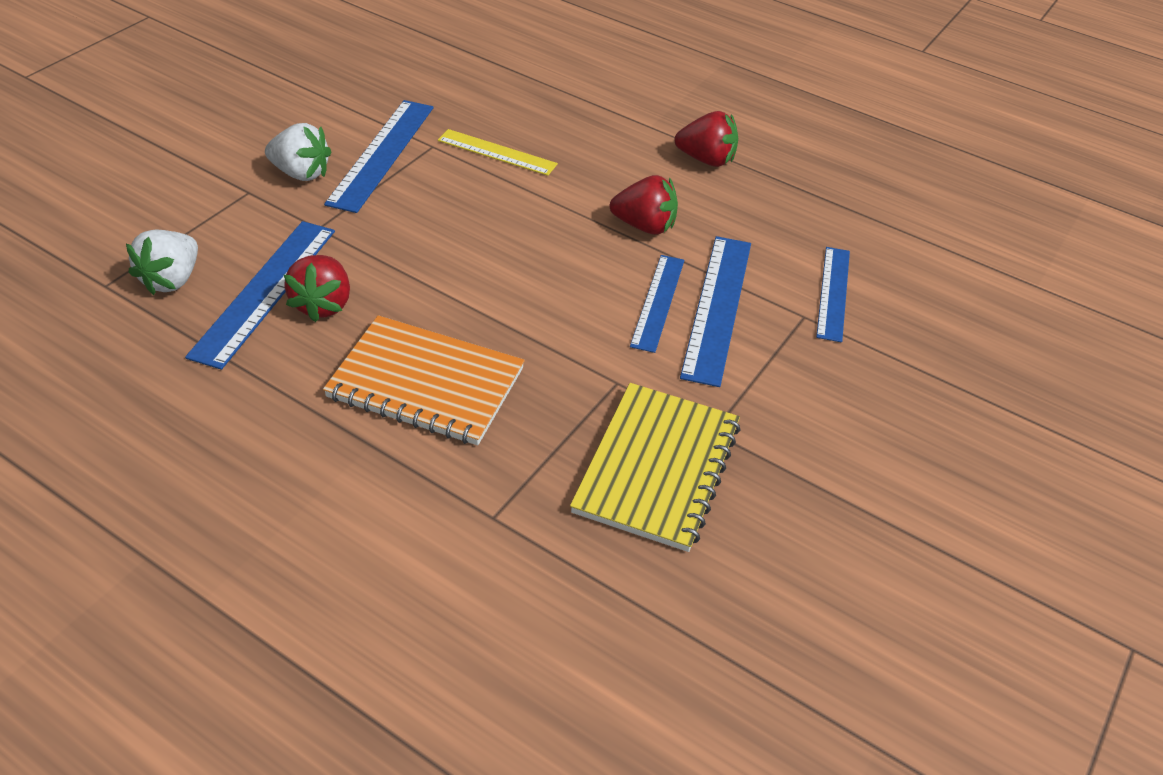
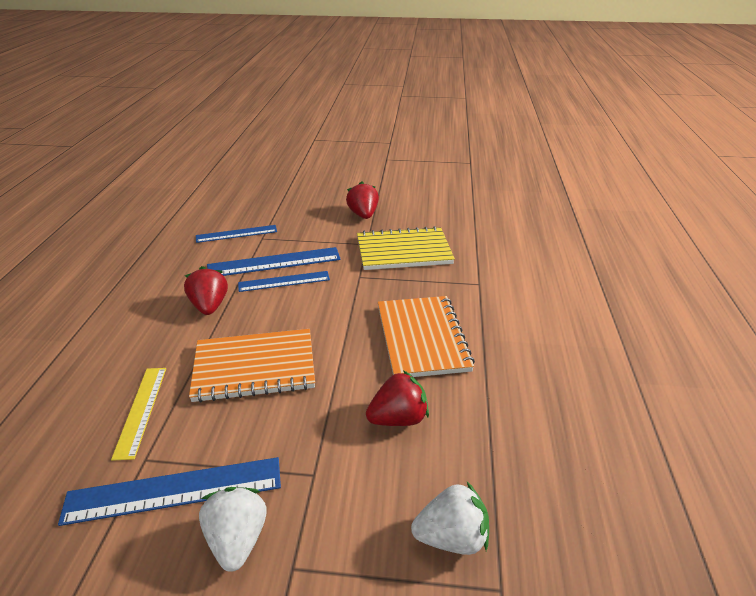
camera: 115 degrees left, 10 degrees down
(265, 291) = (412, 461): blue ruler -> none
(497, 231) = (254, 367): none -> orange notebook
(706, 159) = (112, 303): red strawberry -> red strawberry (363, 215)

